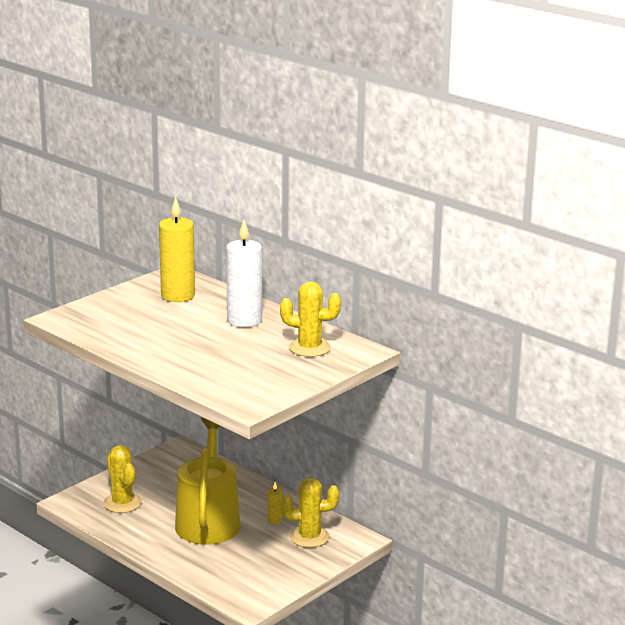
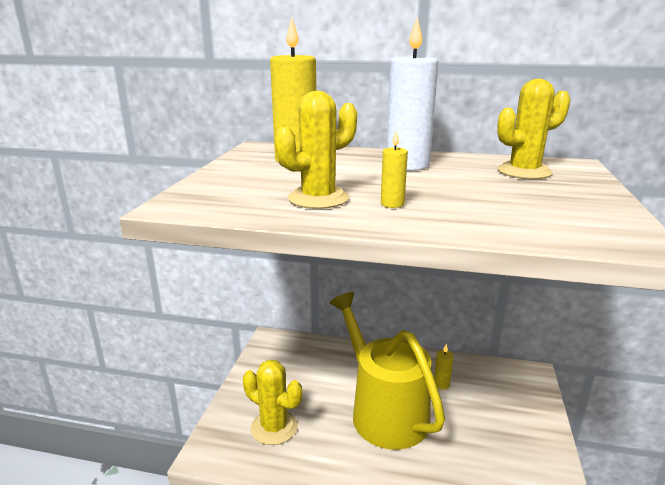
camera: 30 degrees left, 0 degrees up
(173, 349) = (392, 204): none -> yellow candle
(309, 537) = (492, 390): yellow cactus -> yellow cactus (318, 198)

